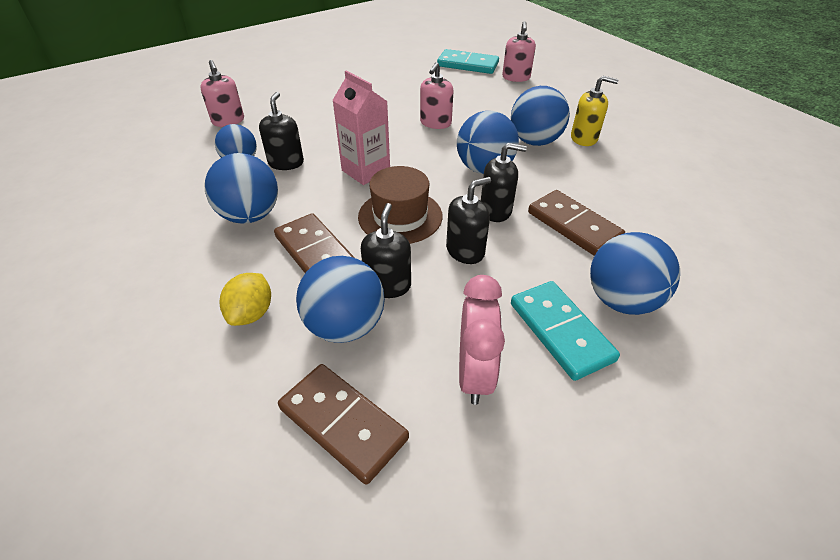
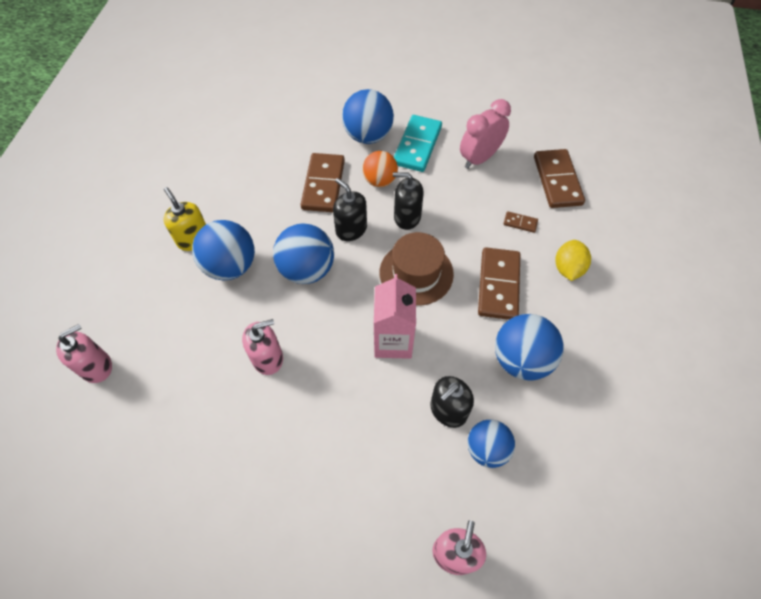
camera: 135 degrees left, 15 degrees up
(251, 313) = (568, 268): yellow lemon -> yellow lemon turned 45 degrees counterclockwise
(345, 326) = (520, 223): blue ball -> brown domino
(388, 285) = (475, 229): black soap dispenser -> none
(467, 65) = (94, 441): turquoise domino -> none
(536, 264) = (380, 181): none -> orange ball

